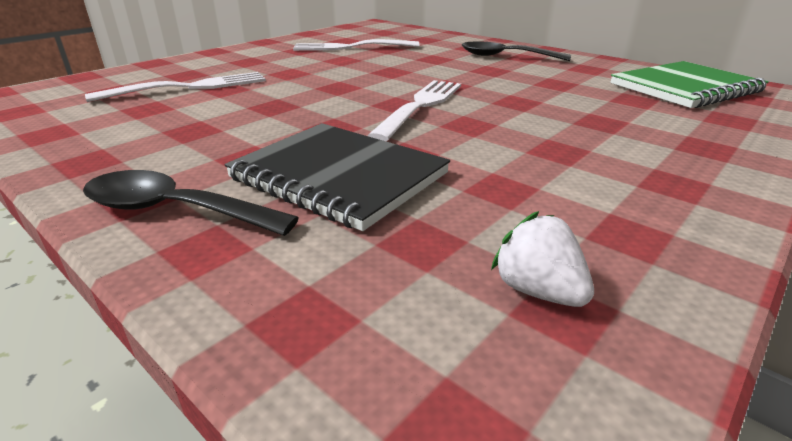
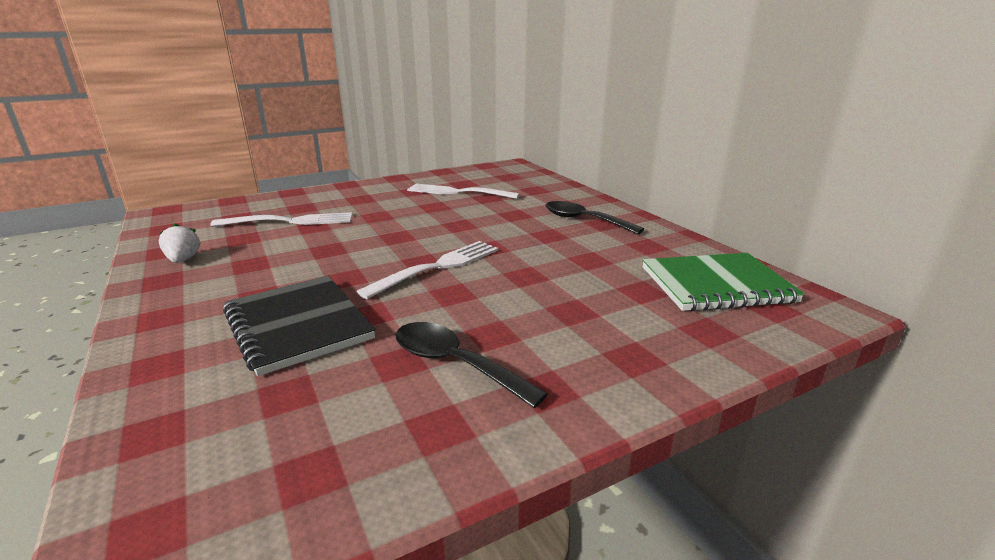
camera: 20 degrees right, 5 degrees down
(174, 210) = (170, 332): black spoon -> black spoon (455, 364)
(538, 291) = (311, 454): white strawberry -> white strawberry (183, 260)

